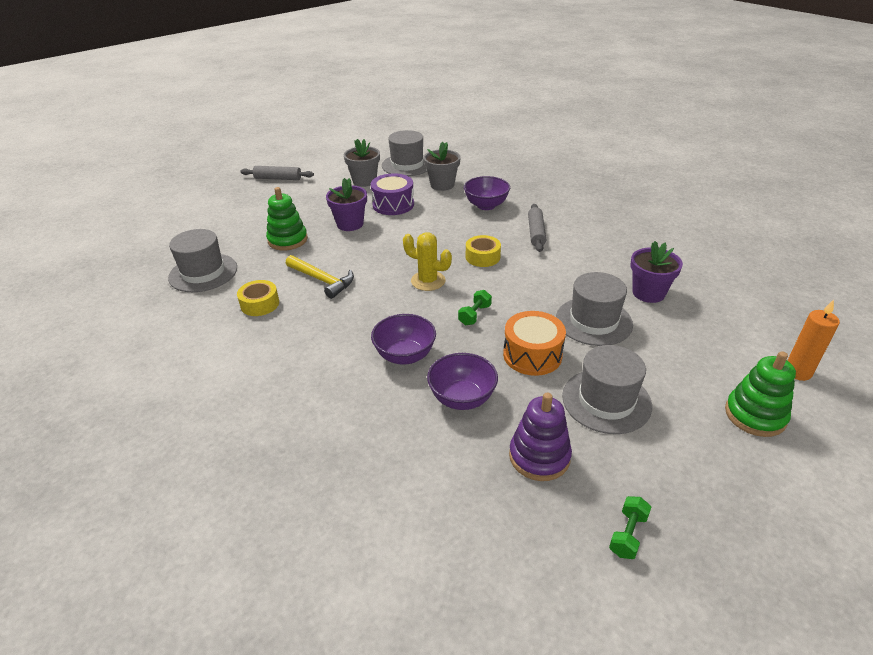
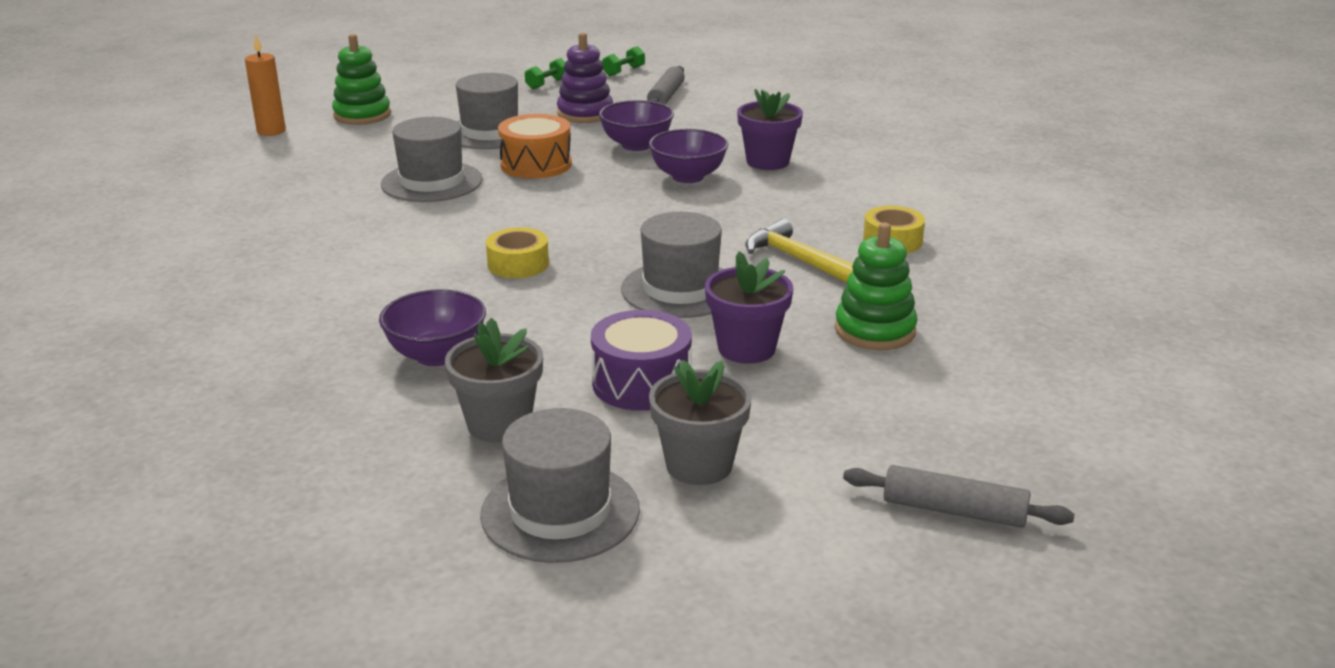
camera: 170 degrees left, 10 degrees down
(203, 273) = (1014, 291): grey hat -> grey hat (680, 289)
(428, 281) = (626, 242): yellow cactus -> none
(474, 315) = (580, 201): green dumbbell -> green dumbbell (624, 71)
(536, 232) = (390, 291): grey rolling pin -> grey rolling pin (666, 96)
(648, 293) = (323, 199): purple flower pot -> purple flower pot (767, 162)

